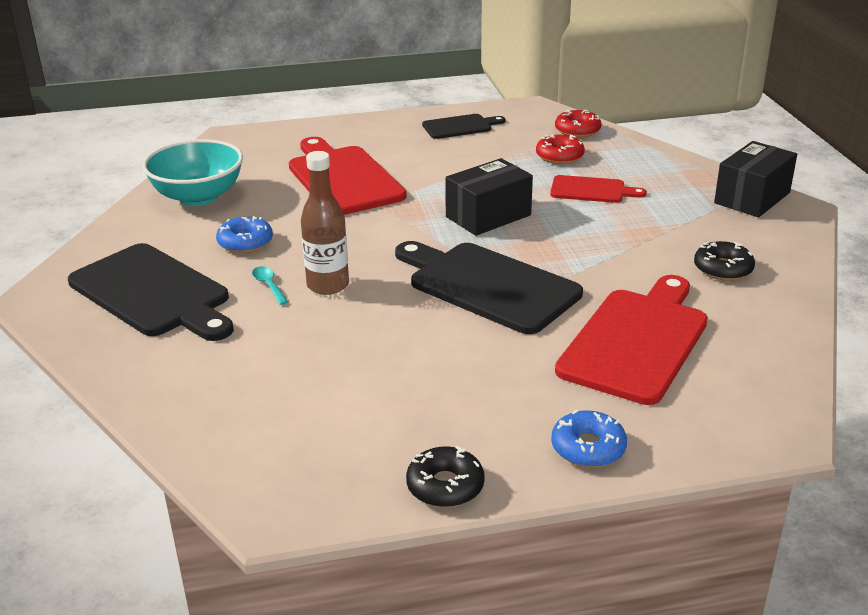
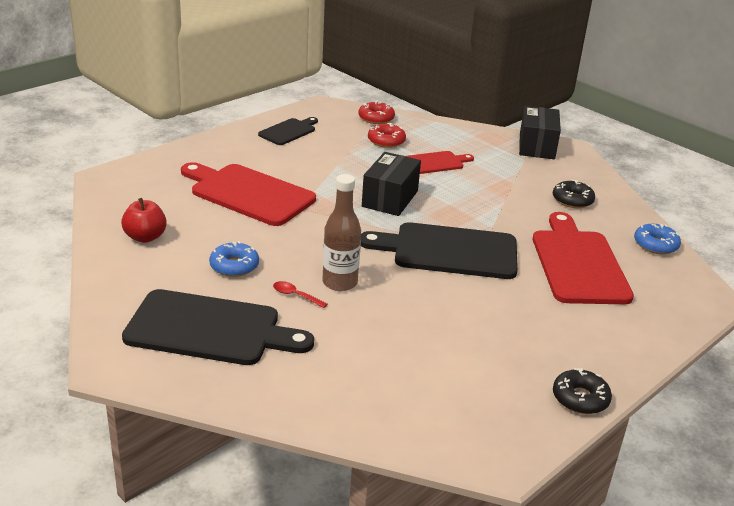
camera: 35 degrees left, 0 degrees up
(198, 197) = (145, 237): turquoise bowl -> red apple
(269, 285) = (295, 295): turquoise spoon -> red spoon
(588, 448) = (628, 343): blue donut -> blue donut (655, 245)

